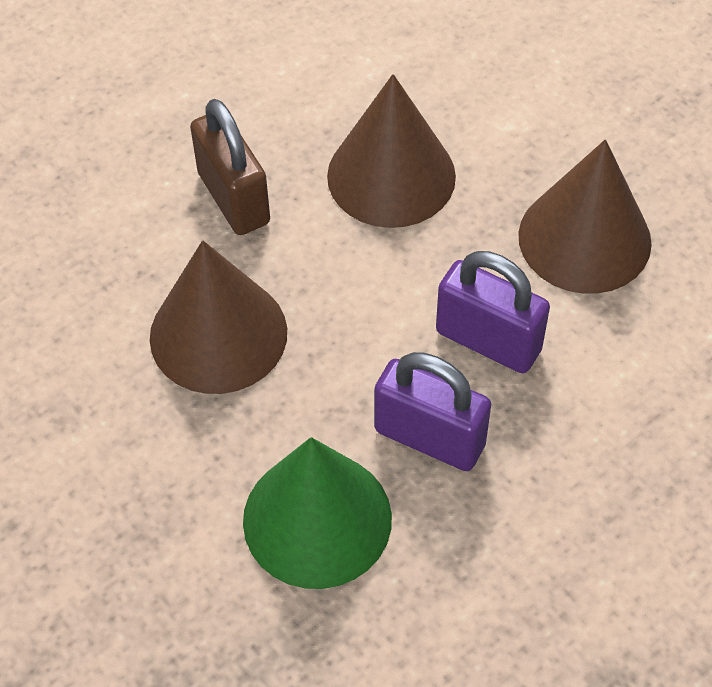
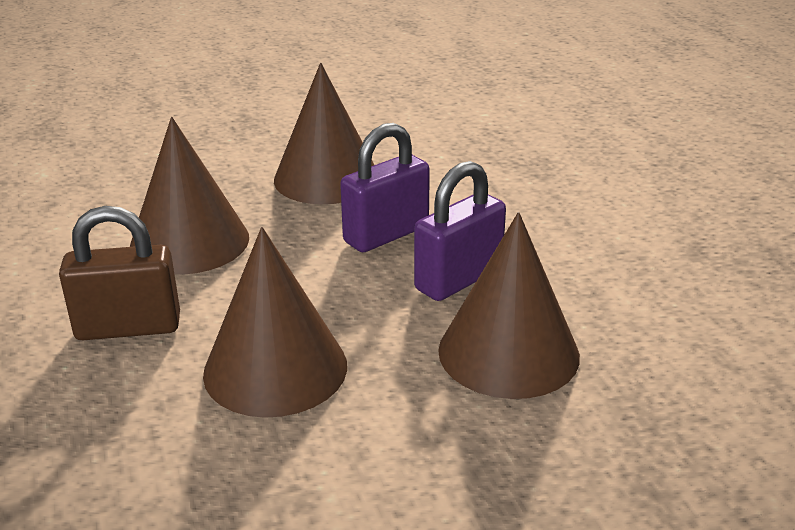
camera: 70 degrees left, 25 degrees down
(317, 519) = (508, 352): green cone -> brown cone

